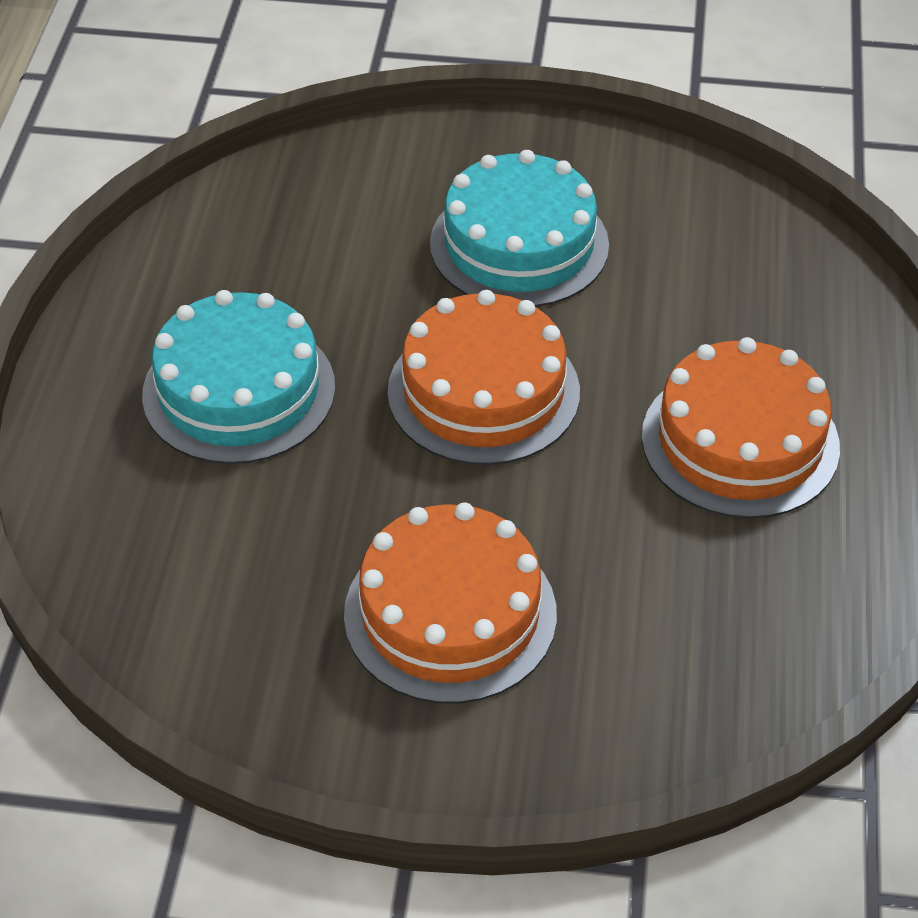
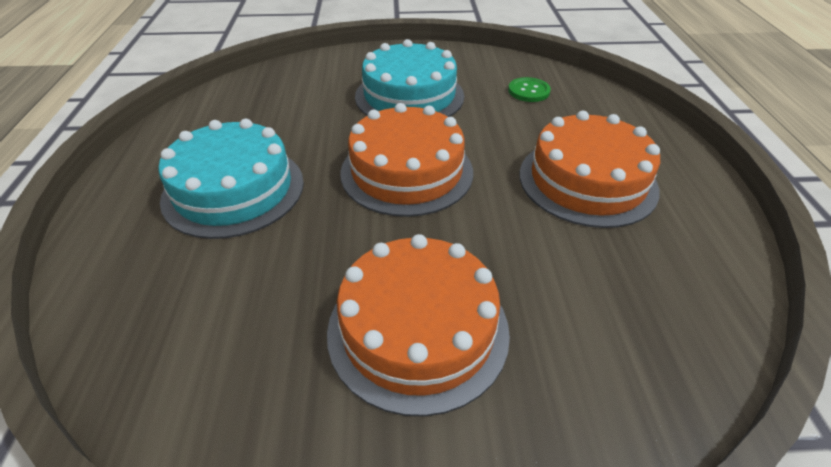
camera: 10 degrees left, 5 degrees down
(719, 257) = (528, 91): none -> green button

